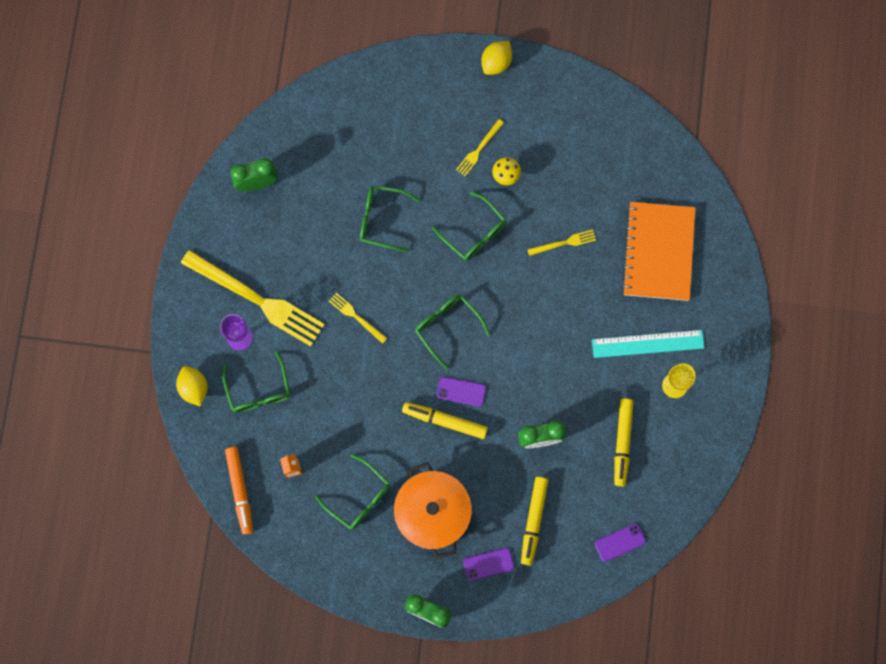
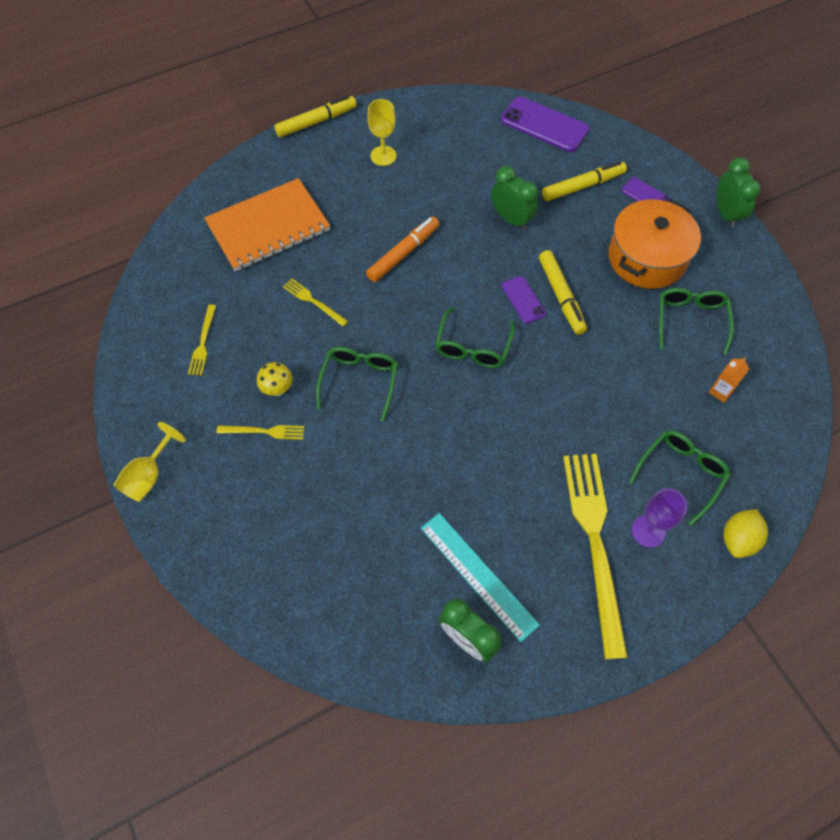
camera: 125 degrees left, 15 degrees down
(240, 491) = (785, 423): orange marker -> orange marker (403, 253)
(356, 317) = (530, 432): yellow fork -> yellow fork (203, 343)
(382, 219) = (410, 475): green glasses -> none
(496, 63) = (149, 476): yellow lemon -> yellow goblet
(620, 542) = (544, 125): purple phone -> purple phone, size x1.78
(622, 443) = (463, 164): yellow marker -> yellow marker (316, 122)
(648, 344) = (361, 191): turquoise ruler -> turquoise ruler (478, 575)

